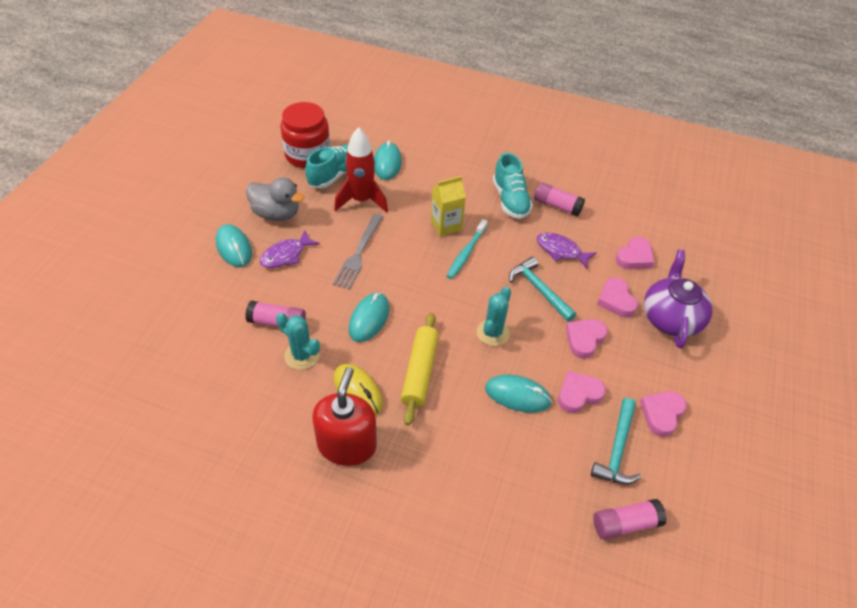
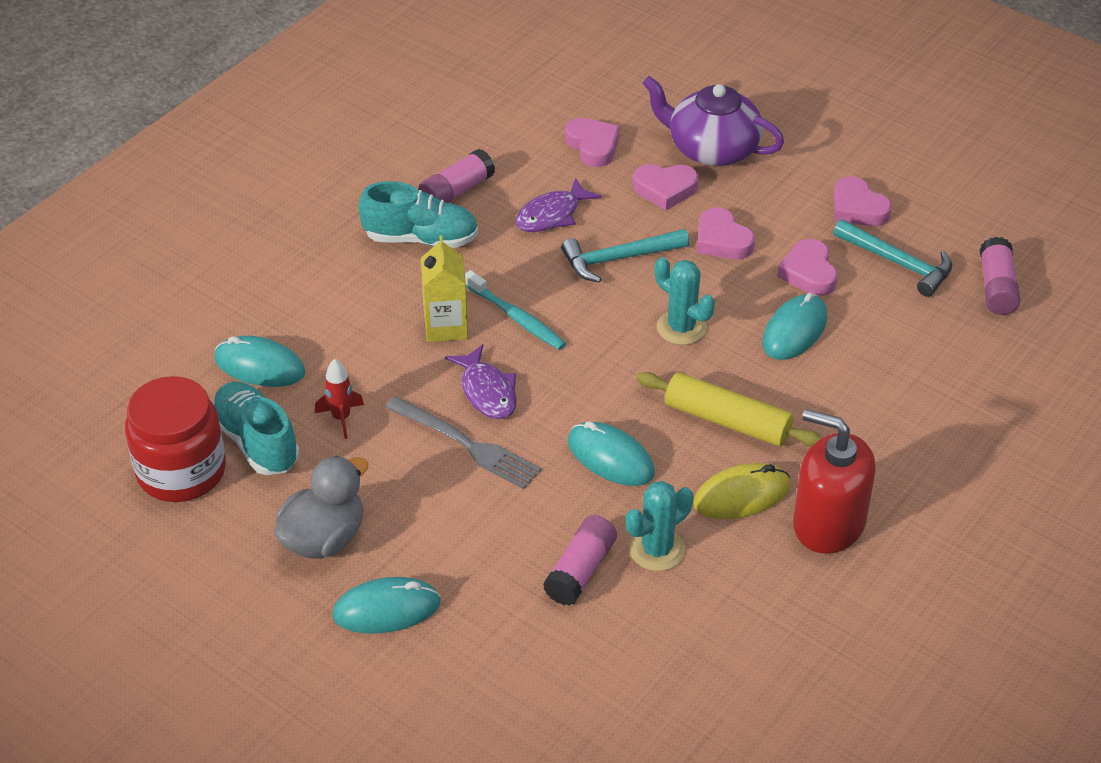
camera: 70 degrees left, 5 degrees down
(286, 255) = (433, 539): purple fish -> purple fish (487, 391)
(361, 200) = (341, 418): red rocket -> red rocket, size x0.52

